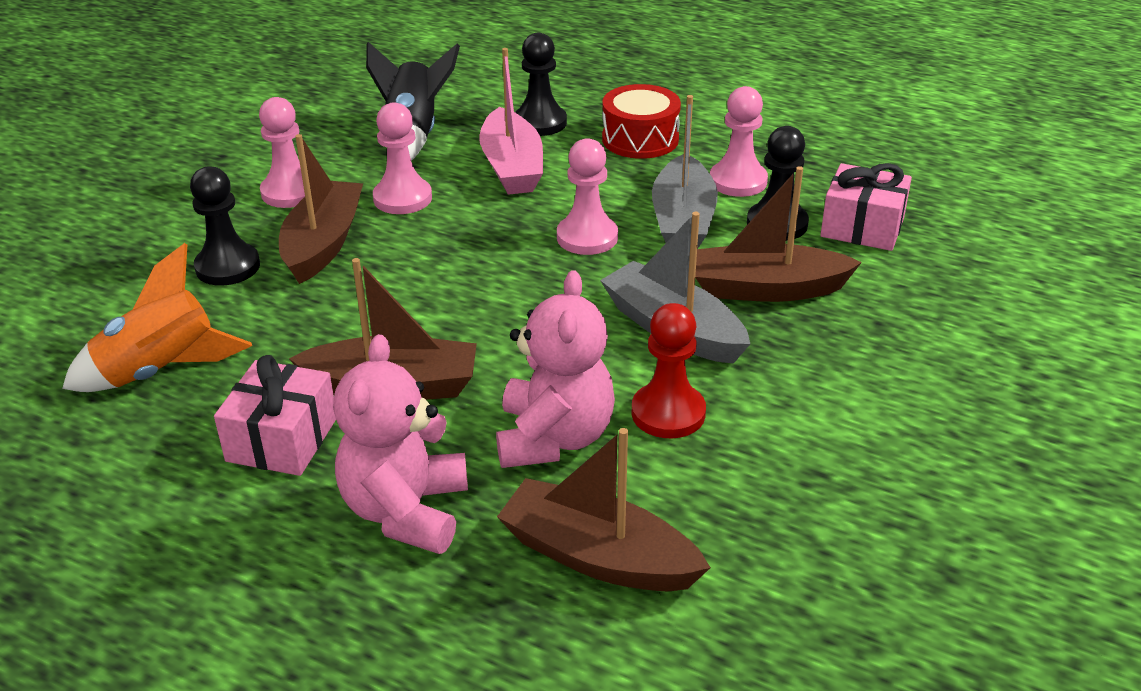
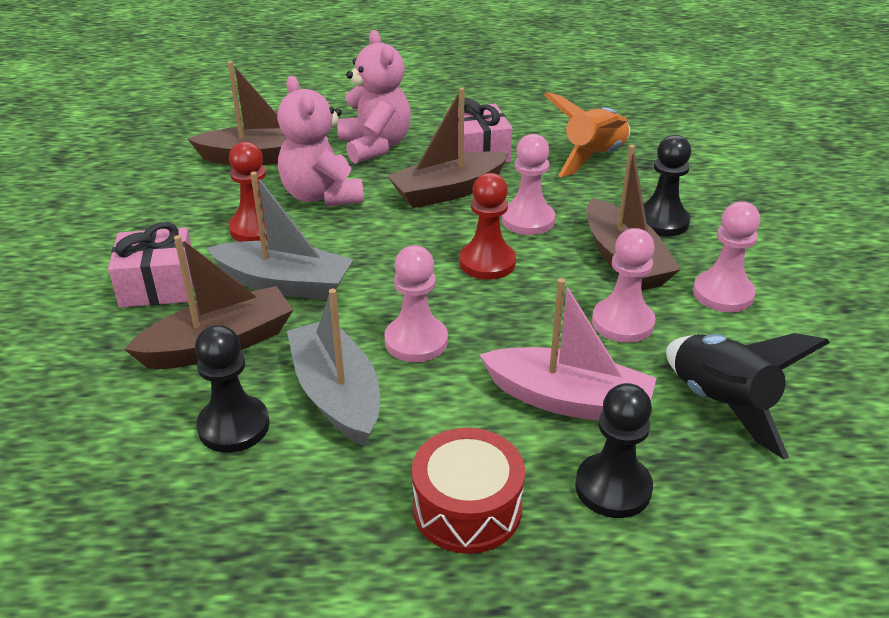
camera: 150 degrees right, 0 degrees up
(451, 283) = (487, 262): none -> red pawn
(512, 167) = (568, 400): pink boat -> pink boat turned 150 degrees clockwise
(738, 181) = (304, 477): pink pawn -> pink pawn (528, 220)
(862, 227) = (134, 457): pink gift -> pink gift (158, 286)

